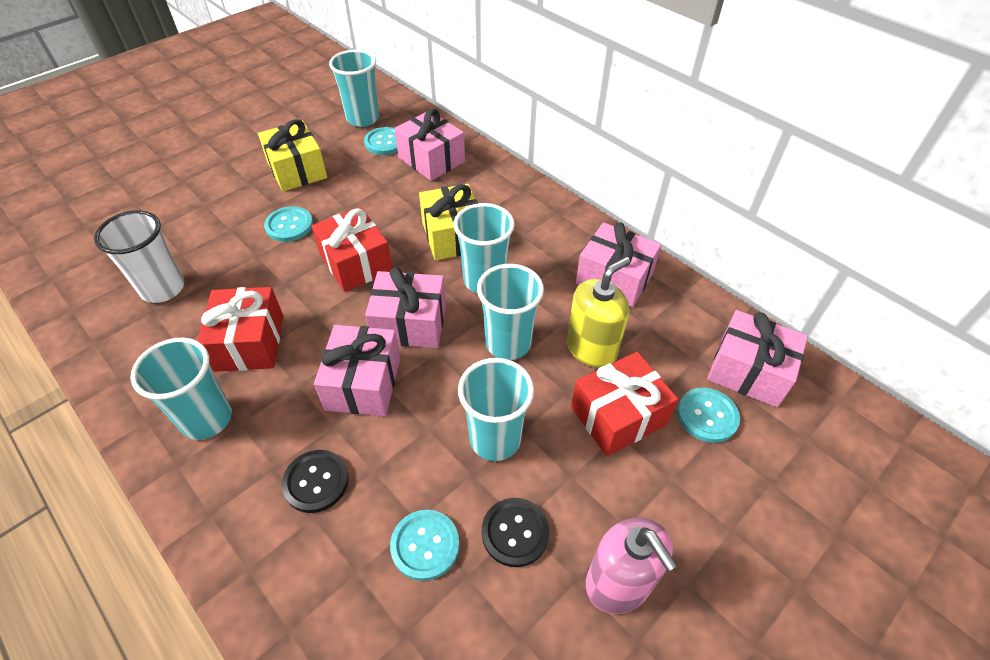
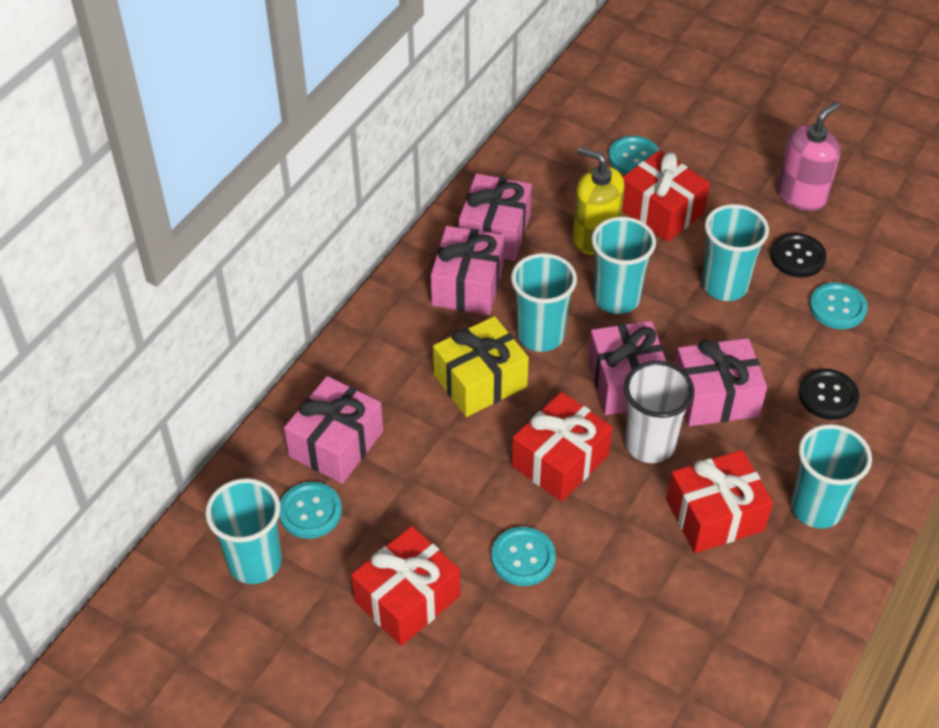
camera: 105 degrees left, 0 degrees up
(163, 289) = (682, 646): white cup -> white cup (649, 444)
(297, 170) = (407, 598): yellow gift -> red gift
(748, 371) = (574, 134): pink gift -> pink gift (468, 285)

